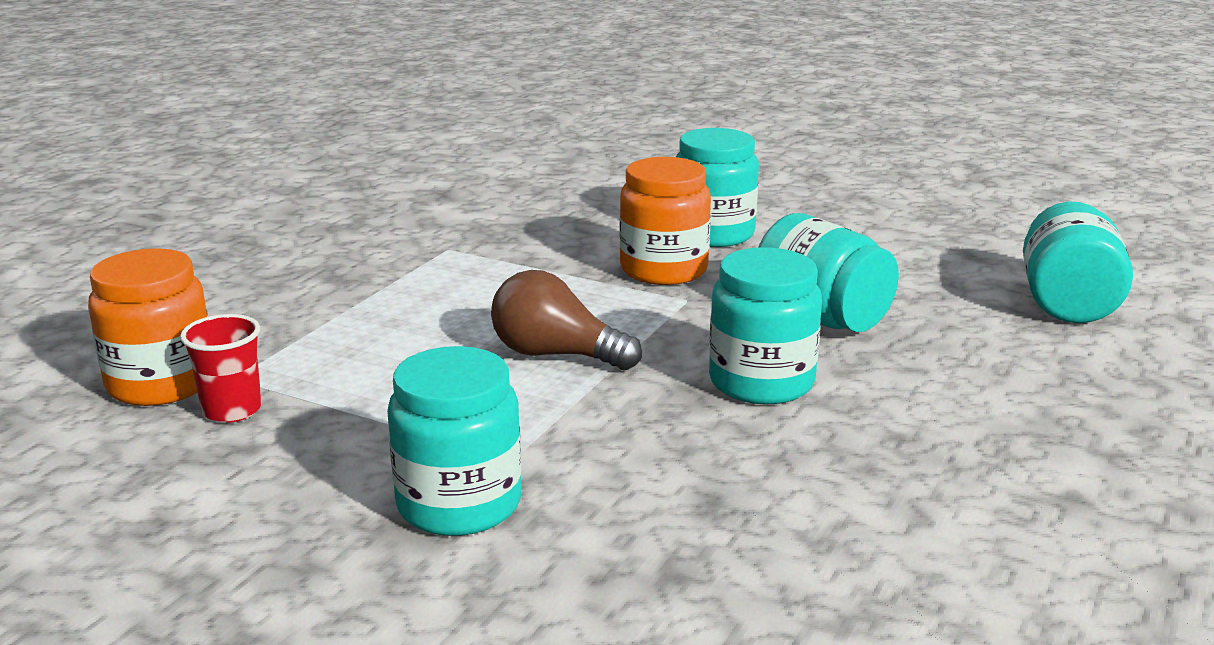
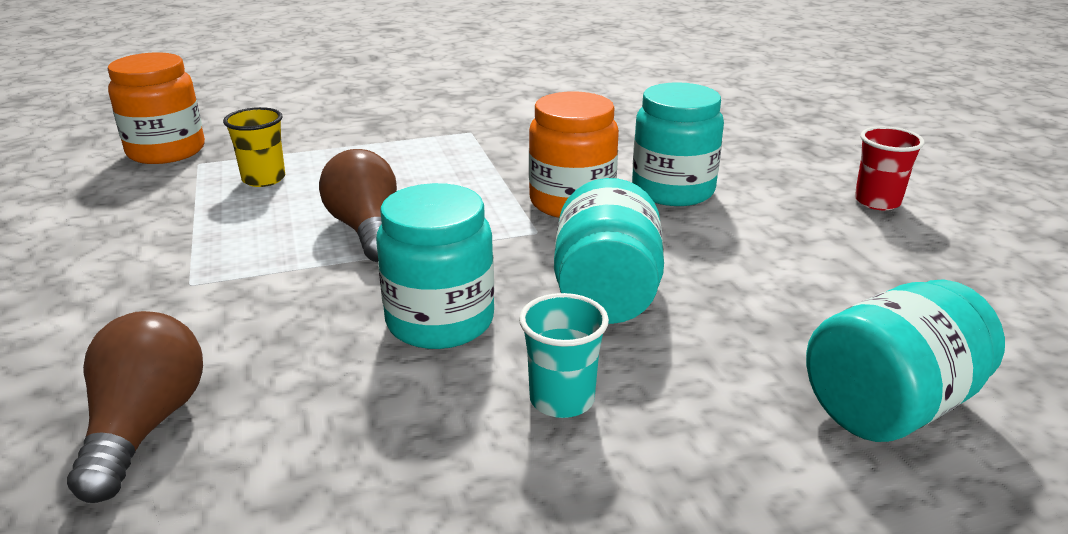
camera: 45 degrees right, 5 degrees up
(232, 410) = (155, 181): red cup -> red cup (877, 202)
(352, 361) = (264, 179): none -> yellow cup
(459, 504) = (101, 296): turquoise jar -> none
(732, 541) = (145, 426): none -> brown light bulb
(927, 383) = (562, 399): none -> turquoise cup

